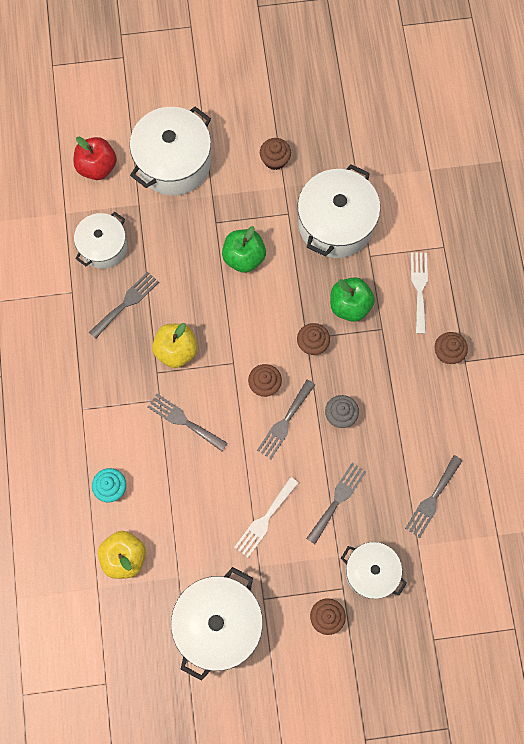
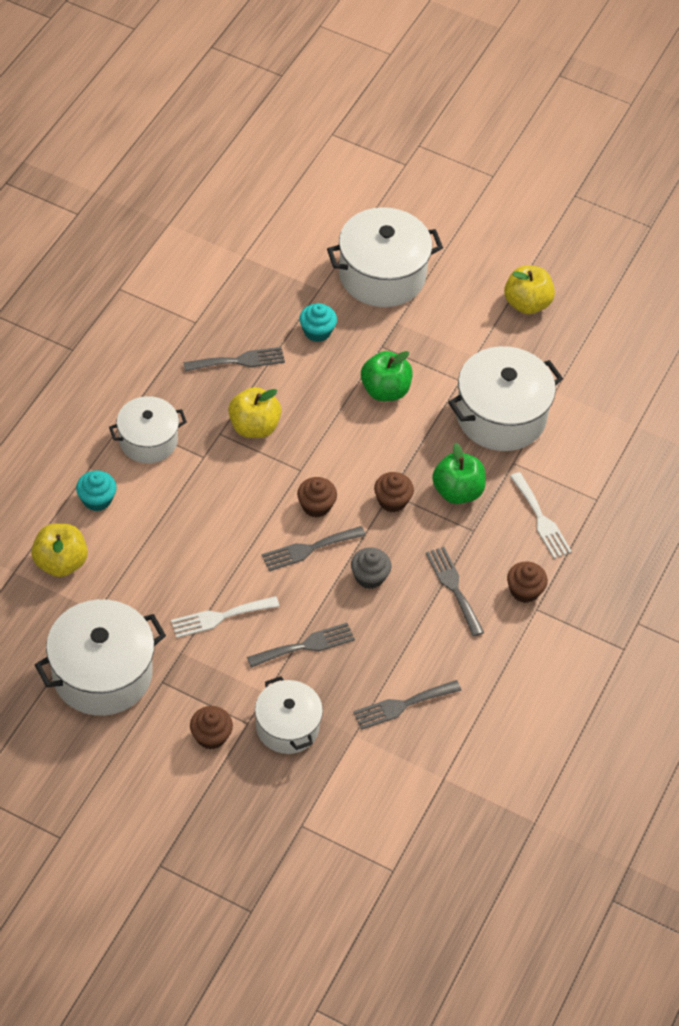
camera: 30 degrees right, 20 degrees down
(97, 167) = (305, 237): red apple -> none
(103, 247) = (256, 303): white pot -> white pot (148, 440)
(163, 241) = (317, 331): none -> turquoise cupcake
(184, 421) = (212, 488): grey fork -> grey fork (453, 587)
(275, 160) = (484, 329): brown cupcake -> none
(289, 119) = (526, 303): none -> yellow apple
(419, 288) = (541, 519): white fork -> white fork turned 120 degrees clockwise

